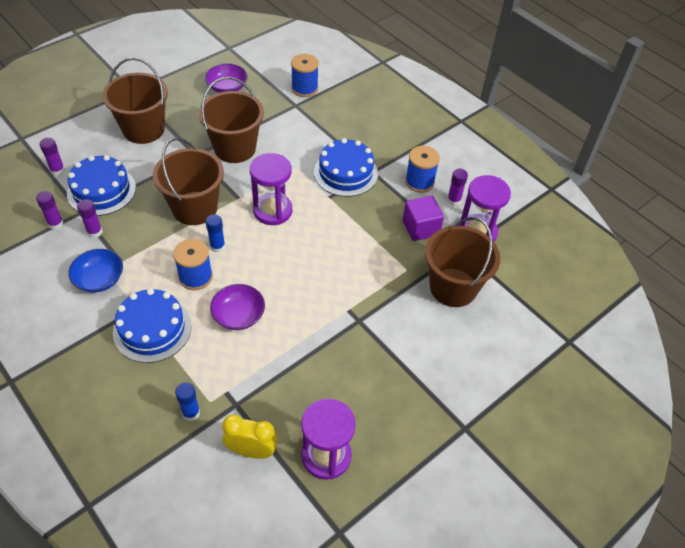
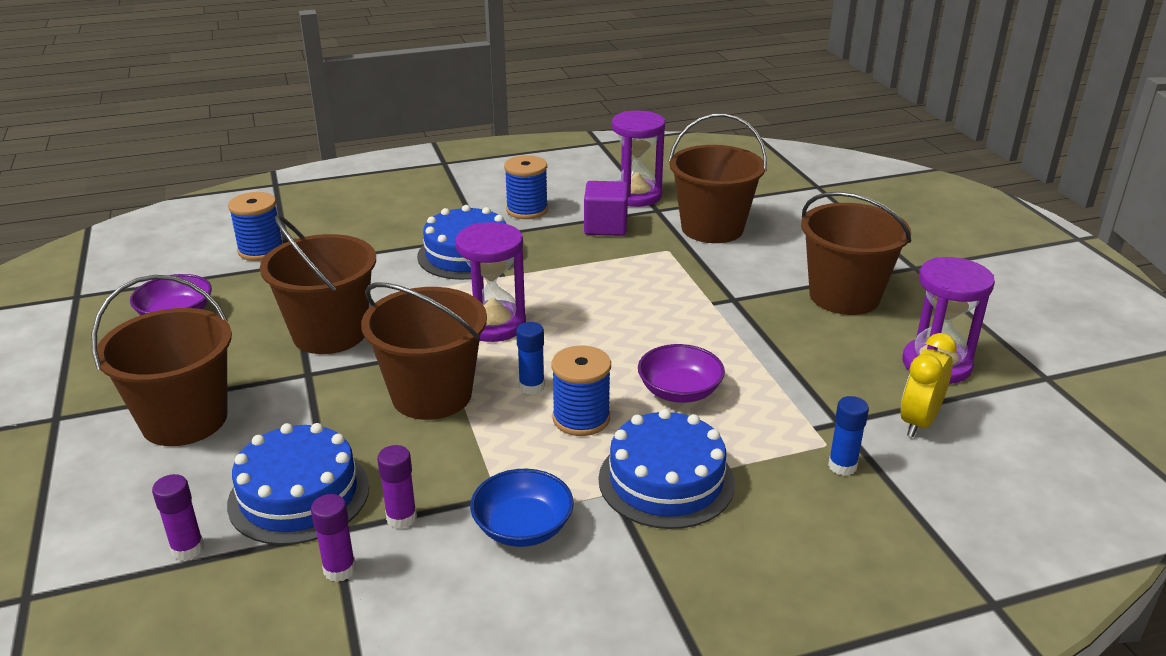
camera: 65 degrees left, 20 degrees down
(395, 386) = (844, 296): none -> brown bucket
(453, 200) = (575, 197): purple glue stick -> none

